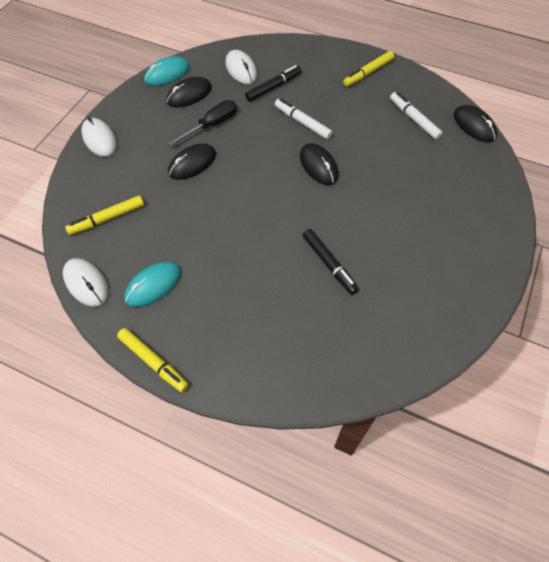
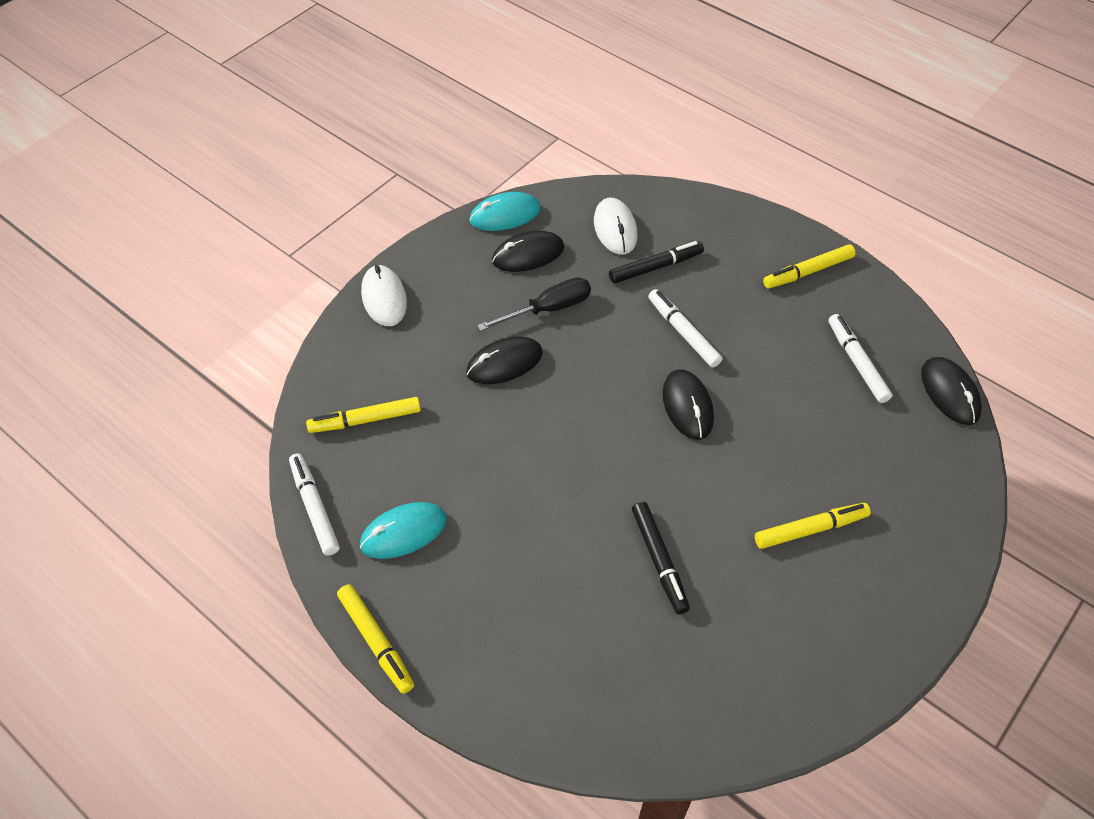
camera: 15 degrees right, 5 degrees down
(86, 283) = (315, 507): white mouse -> white marker
(417, 223) = (810, 529): none -> yellow marker

